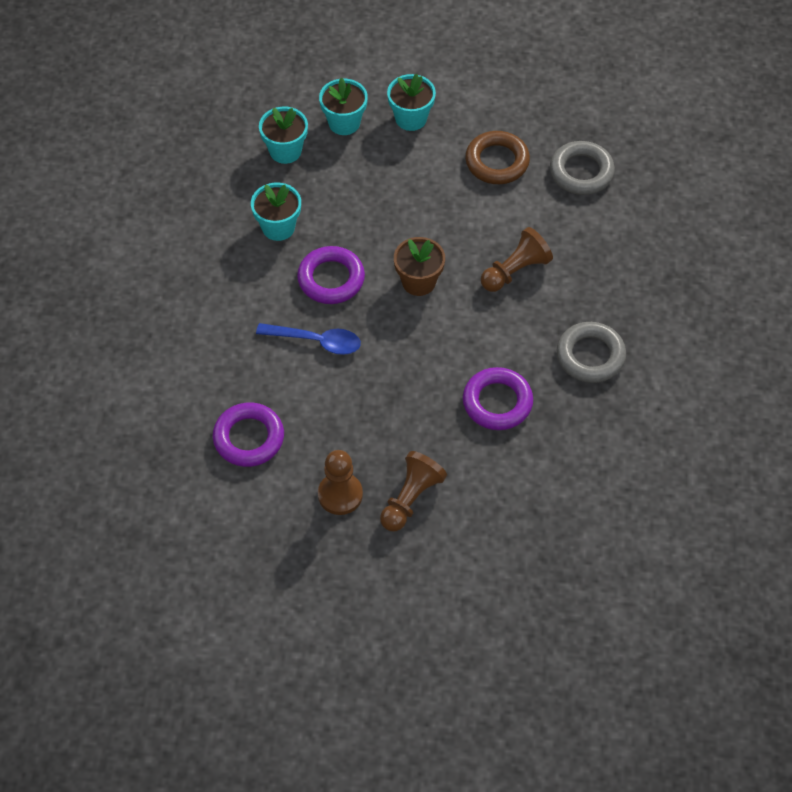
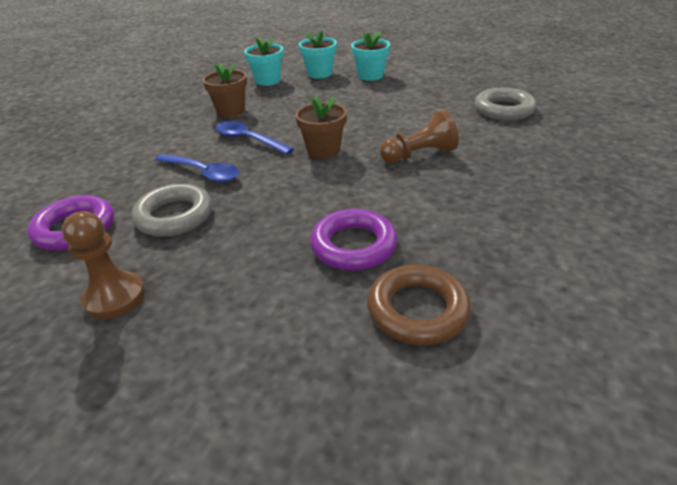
camera: 20 degrees right, 20 degrees down
(278, 227) = (231, 111): turquoise flower pot -> brown flower pot
(331, 279) = (248, 140): purple ring -> blue spoon
(411, 498) = (191, 320): brown pawn -> none
(497, 162) = (429, 98): brown ring -> brown ring (417, 310)
(590, 356) = (481, 224): grey ring -> grey ring (174, 216)

